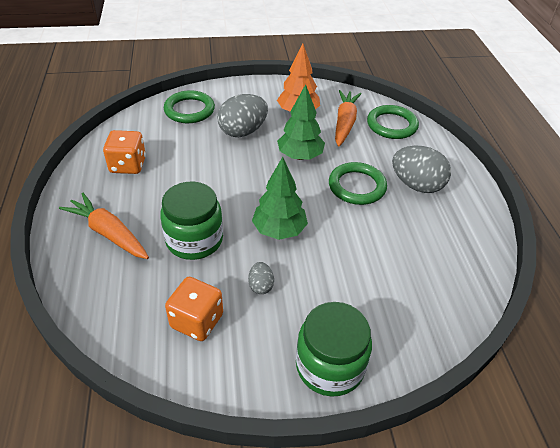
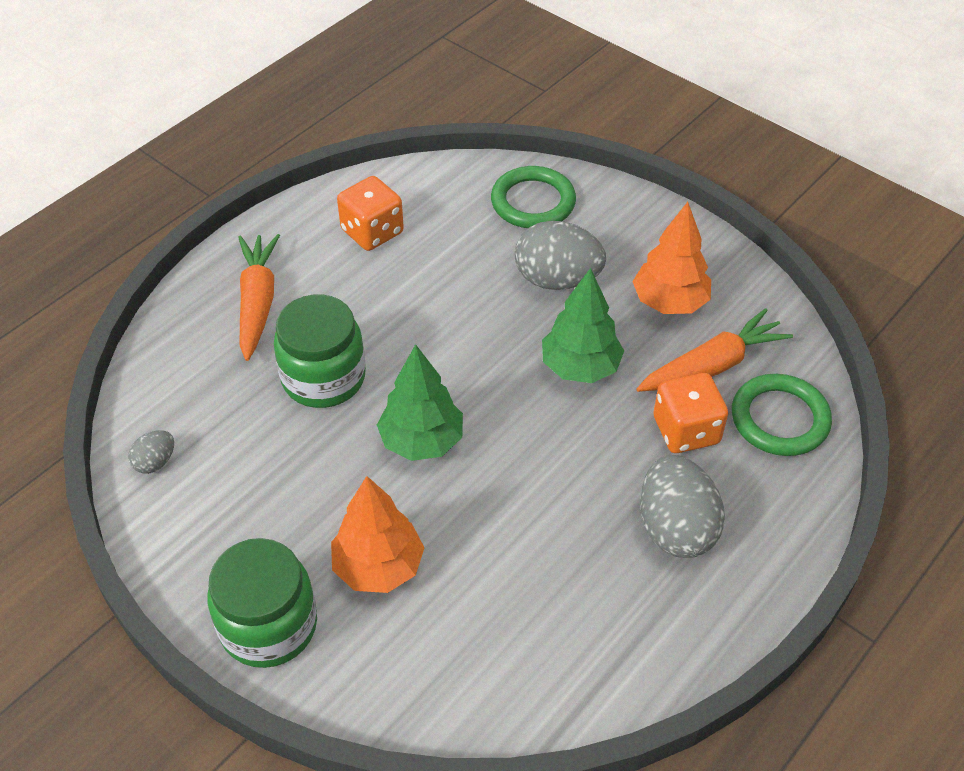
camera: 50 degrees right, 5 degrees up
(197, 321) = (217, 466): orange dice -> orange dice (686, 430)
(261, 286) = (319, 485): grey egg -> grey egg (155, 462)
(338, 295) = (378, 567): none -> orange tree
(357, 186) = (592, 464): green ring -> none

